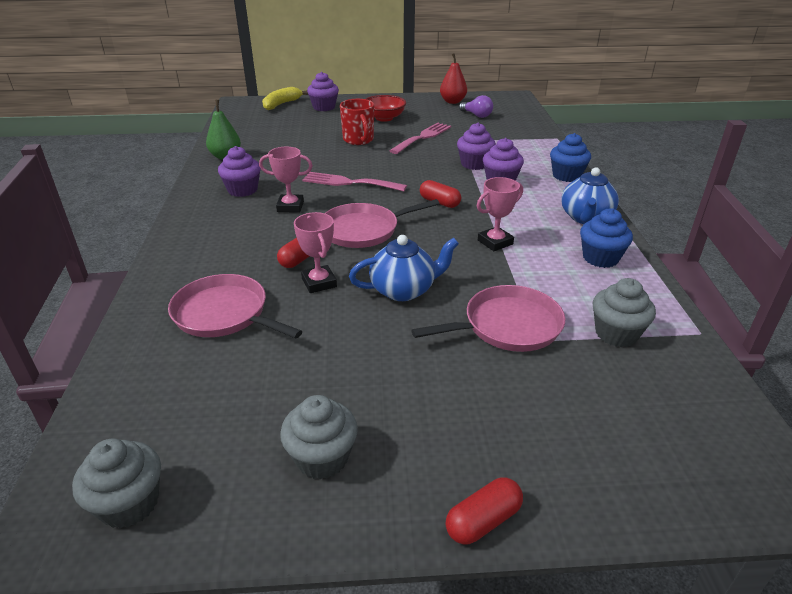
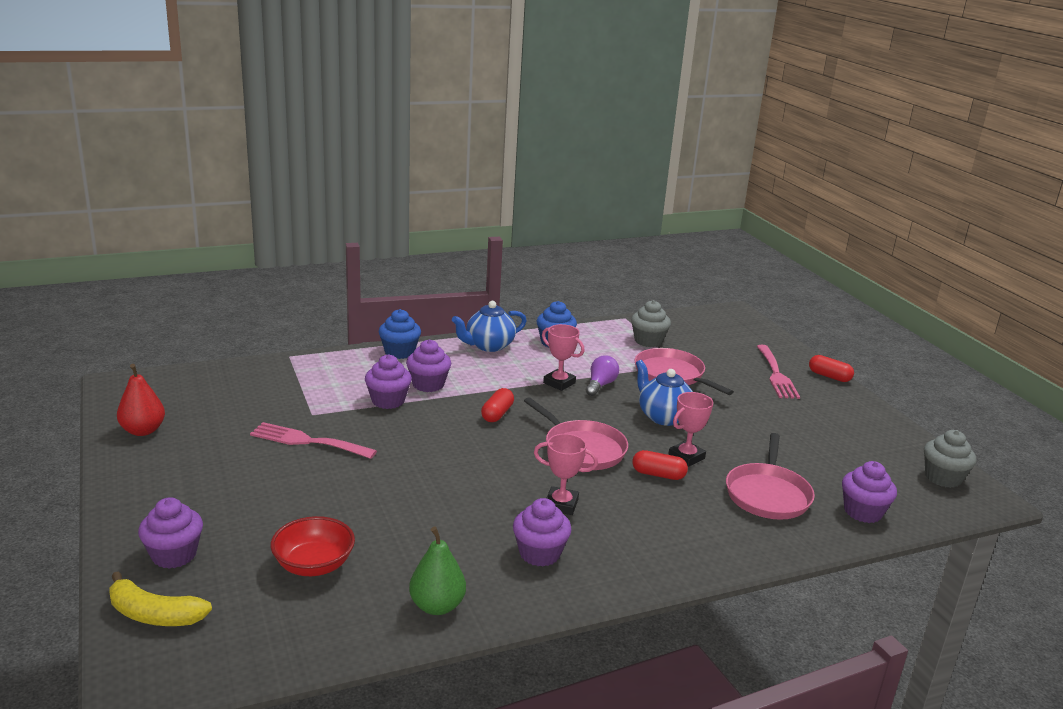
camera: 110 degrees left, 10 degrees down
(142, 373) = (863, 512): none -> purple cupcake
(290, 207) = (561, 504): pink trophy -> pink trophy turned 60 degrees counterclockwise
(322, 458) = (845, 424): grey cupcake -> none
(349, 182) = (477, 475): pink fork -> pink fork (776, 375)
(358, 140) = (332, 491): red mug -> none
(384, 118) = (229, 482): red bowl -> red bowl (314, 565)
(477, 115) = (209, 408): purple light bulb -> purple light bulb (600, 385)
(585, 218) = (489, 346): blue teapot -> blue teapot turned 150 degrees clockwise

